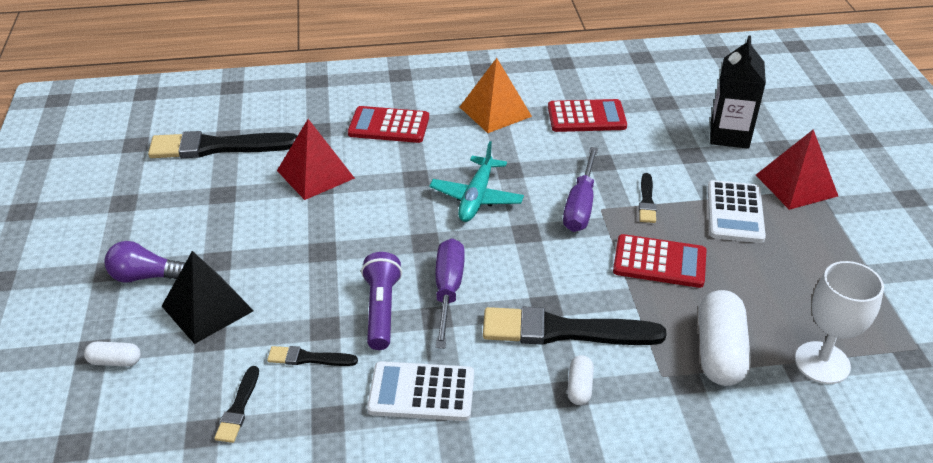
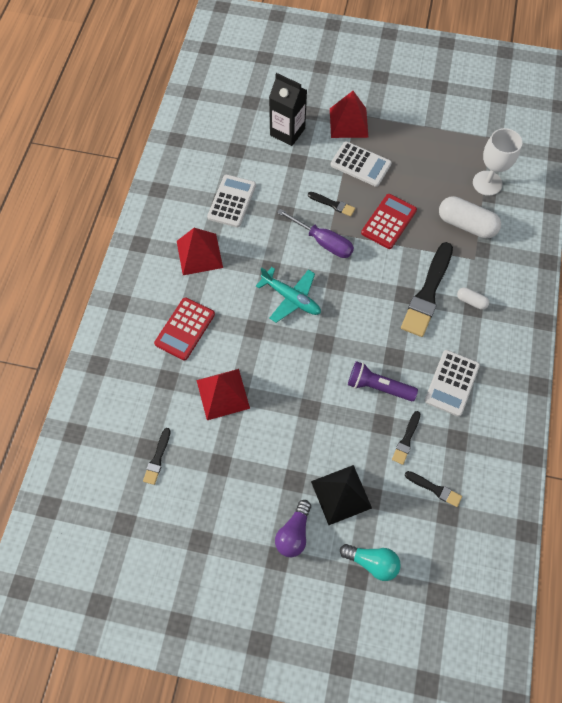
camera: 70 degrees left, 25 degrees up
(115, 361) = (372, 562): white capsule -> turquoise light bulb
(217, 147) = (157, 458): black brush -> black brush, size x0.48
(448, 291) = (374, 343): purple screwdriver -> none
(495, 111) = (199, 254): orange pyramid -> red pyramid
(586, 117) = (232, 201): red calculator -> white calculator

